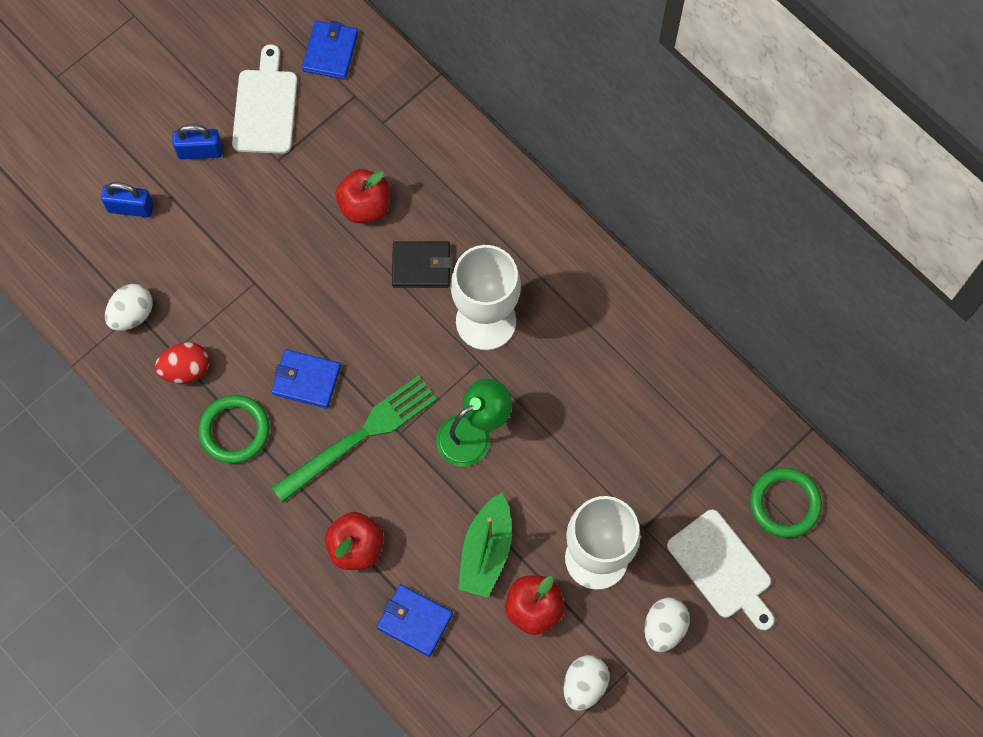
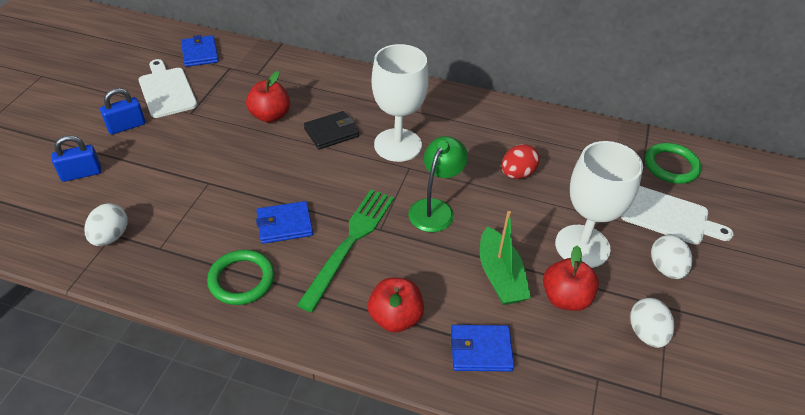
camera: 30 degrees left, 25 degrees down
(186, 369) = (177, 255): red egg -> red egg (517, 174)

